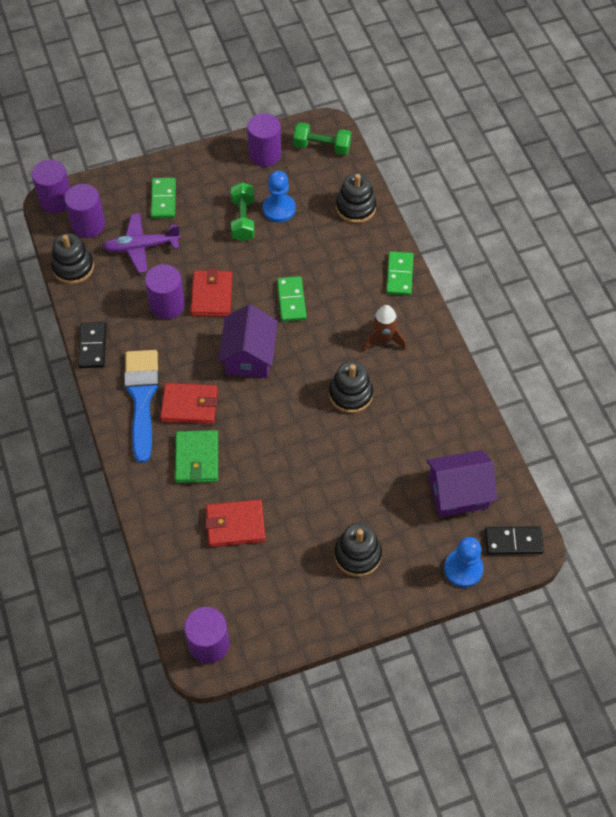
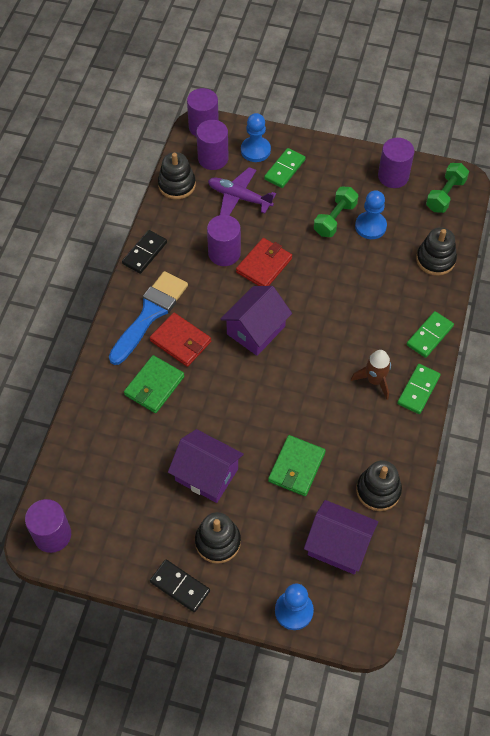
camera: 35 degrees right, 0 degrees up
(123, 196) = (255, 150): none -> blue pawn
(235, 525) = (143, 456): red wallet -> none
(291, 300) = (323, 305): green domino -> green domino (418, 390)
(304, 505) = (206, 474): none -> purple house
(322, 147) = (445, 195): green dumbbell -> green dumbbell turned 75 degrees clockwise
(350, 394) = (313, 409): black stacking toy -> black stacking toy (378, 490)
(374, 451) = (296, 467): none -> green wallet
(513, 541) = (354, 616): black domino -> black domino (180, 586)

